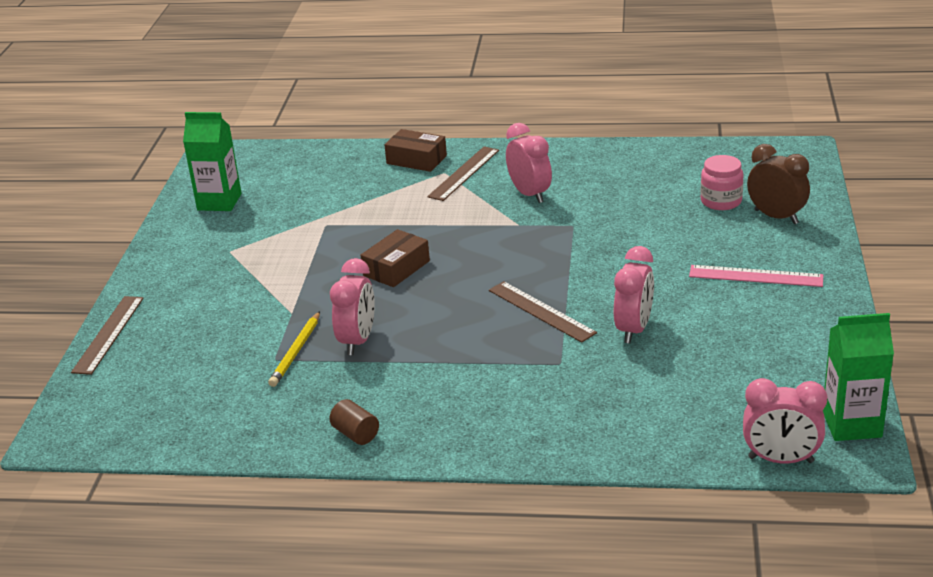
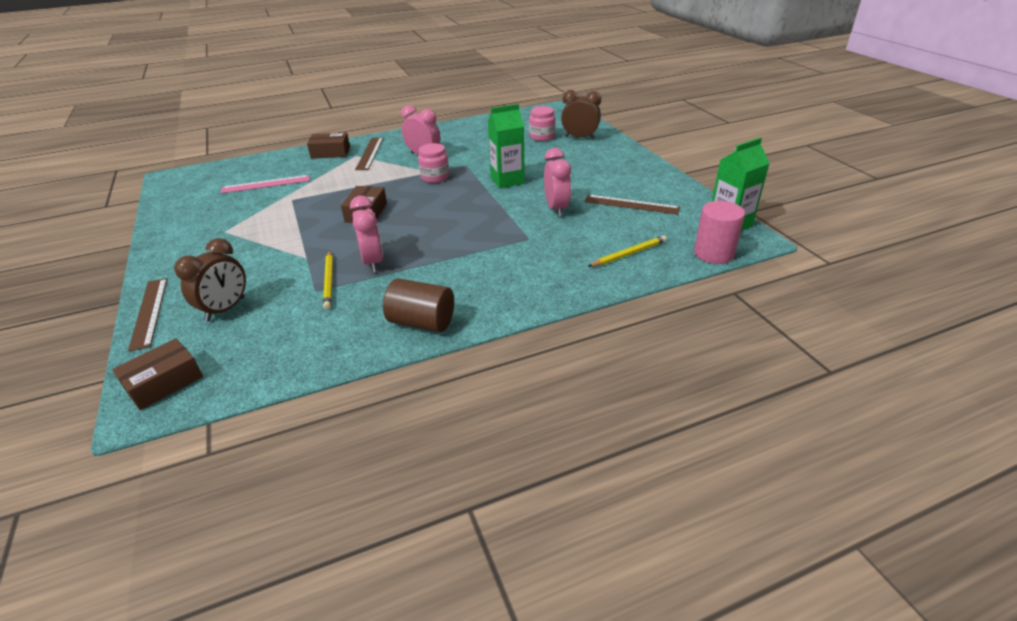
camera: 30 degrees left, 5 degrees up
(84, 417) = (164, 382): none -> brown box
(177, 354) = (225, 309): none -> brown clock
(219, 202) = (194, 204): green carton -> green carton (507, 180)
(355, 434) = (422, 322): brown cylinder -> brown cylinder, size x1.70
(517, 235) = (435, 177): none -> pink jar
(541, 311) = (488, 213): brown ruler -> brown ruler (631, 204)
(666, 424) = (629, 254): none -> yellow pencil
(755, 276) = (598, 166): pink ruler -> pink ruler (266, 184)
(781, 460) = (713, 253): pink clock -> pink cylinder

